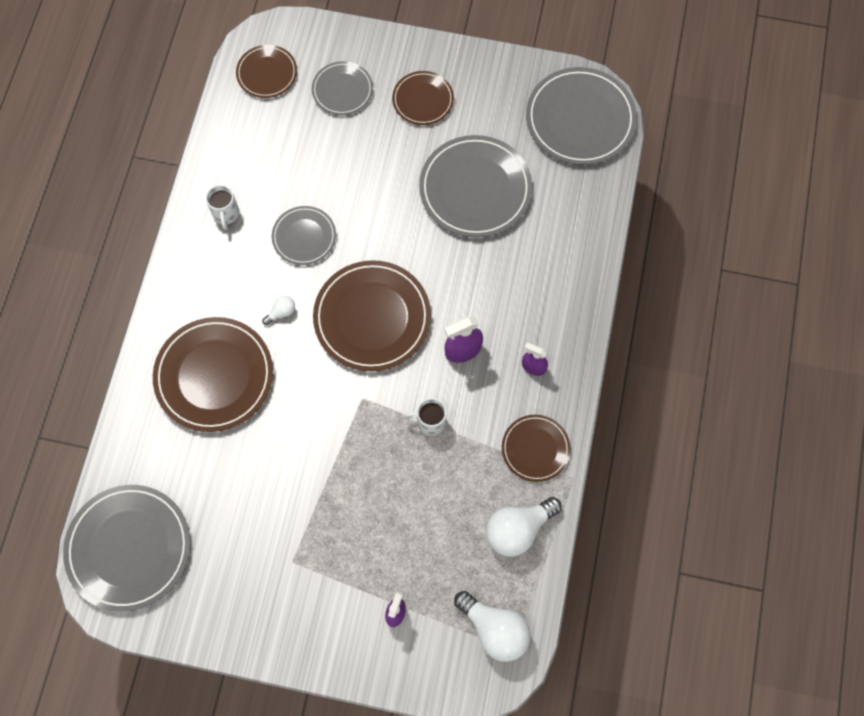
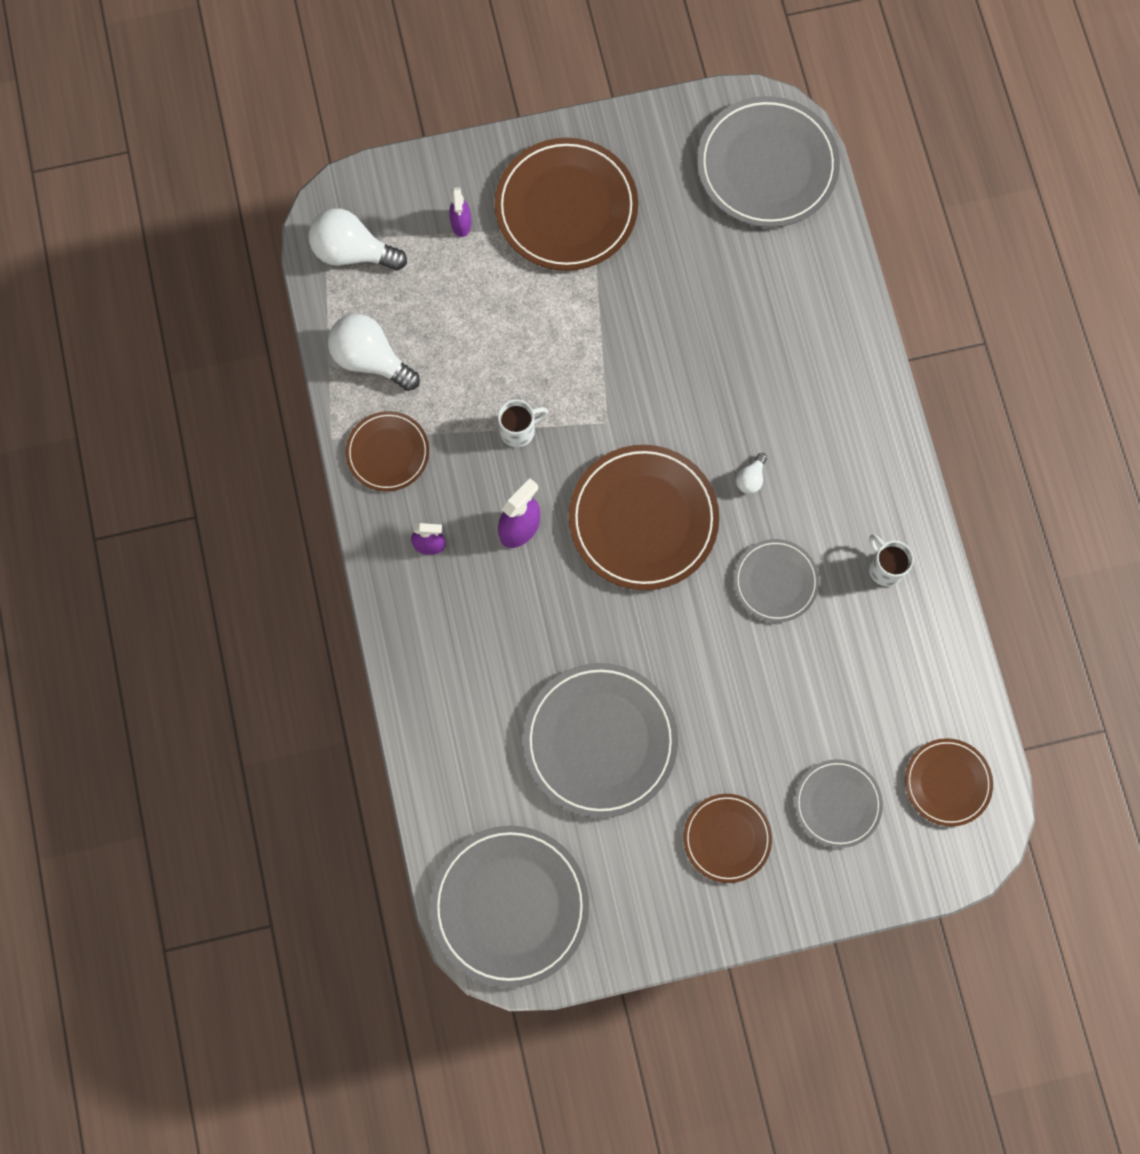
camera: 155 degrees right, 5 degrees up
(214, 376) = (784, 374): brown plate -> brown plate (566, 208)
(518, 529) = (371, 359): white light bulb -> white light bulb turned 90 degrees counterclockwise

